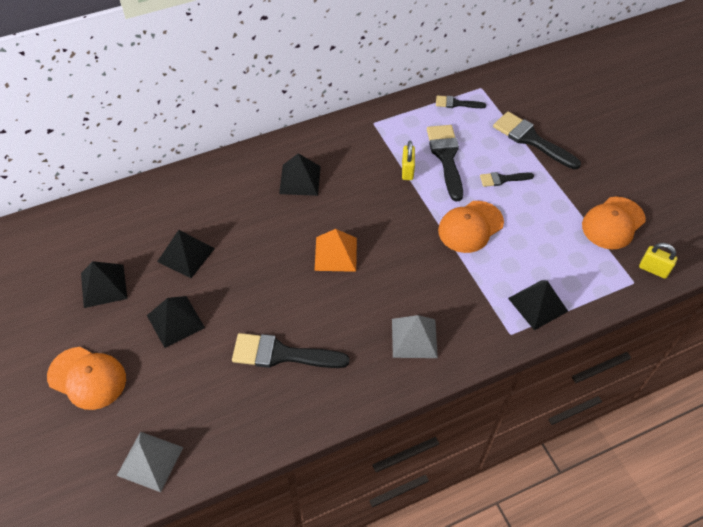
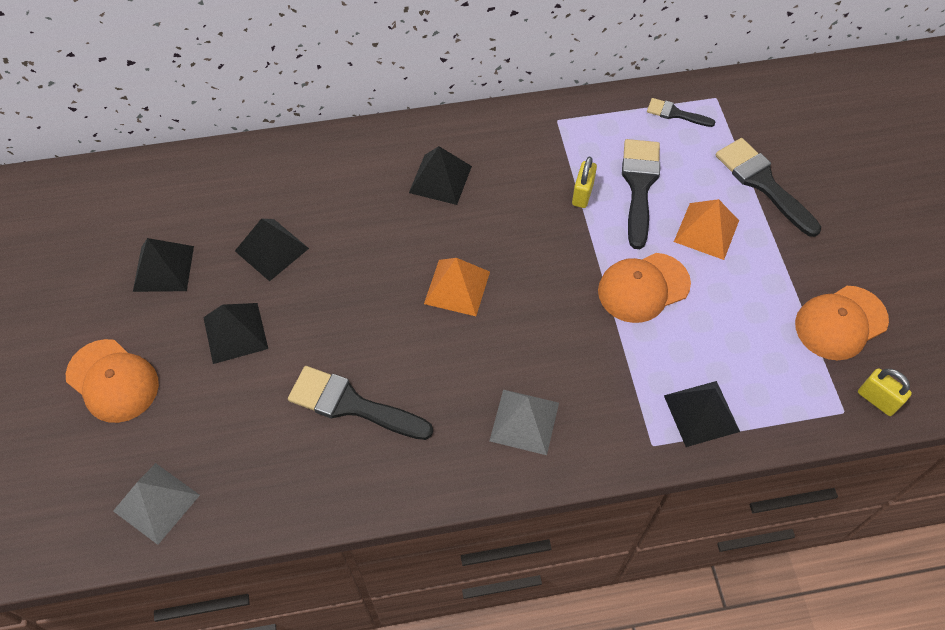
camera: 15 degrees right, 5 degrees up
(502, 179) = (706, 231): black brush -> orange pyramid

